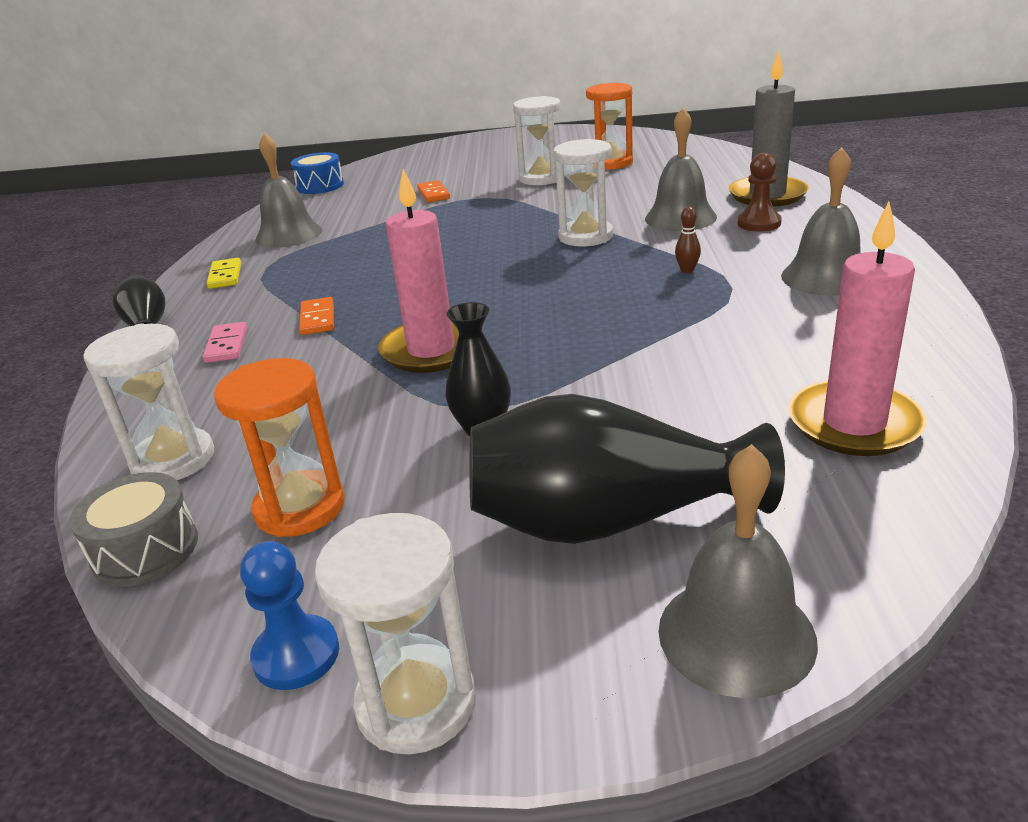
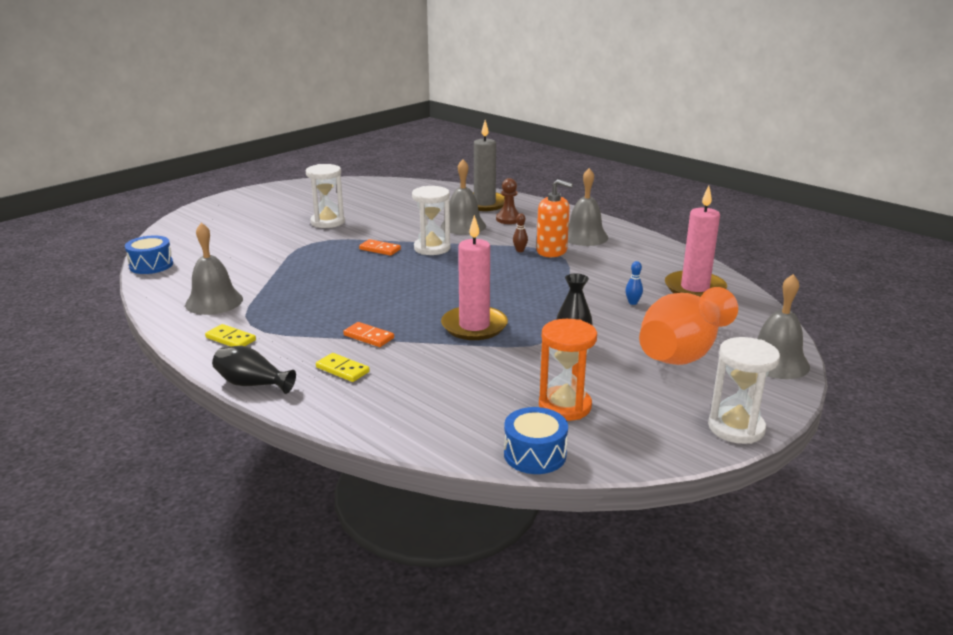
camera: 50 degrees left, 5 degrees down
(145, 550) = (535, 454): grey drum -> blue drum
(173, 460) = (455, 423): white hourglass -> none
(226, 345) = (342, 370): pink domino -> yellow domino
(296, 655) = (674, 442): blue pawn -> none
(433, 194) = (268, 248): orange domino -> orange domino (380, 249)
(607, 521) = (683, 352): black vase -> orange vase
(610, 163) = (354, 203): orange hourglass -> none
(695, 404) = (633, 303): none -> blue bowling pin
(730, 284) = (552, 251): none -> orange soap dispenser

